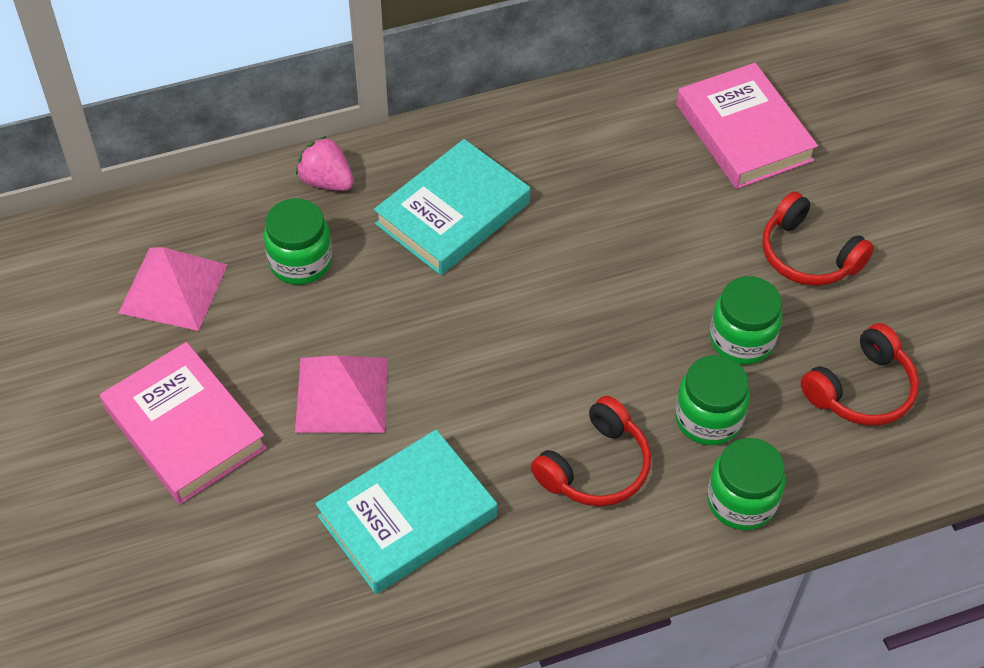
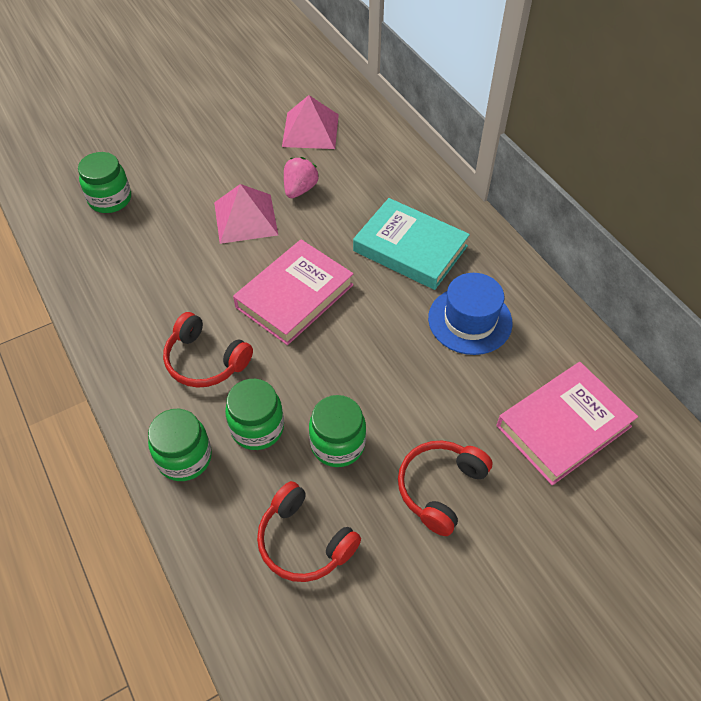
camera: 80 degrees right, 0 degrees up
(184, 428) = (210, 155): pink book -> pink book (294, 296)
(300, 262) = (346, 180): green jar -> green jar (110, 199)
(326, 181) = (417, 180): pink strawberry -> pink strawberry (300, 189)
(407, 517) = (157, 265): turquoise book -> none
(584, 179) = (470, 320): none -> blue hat

